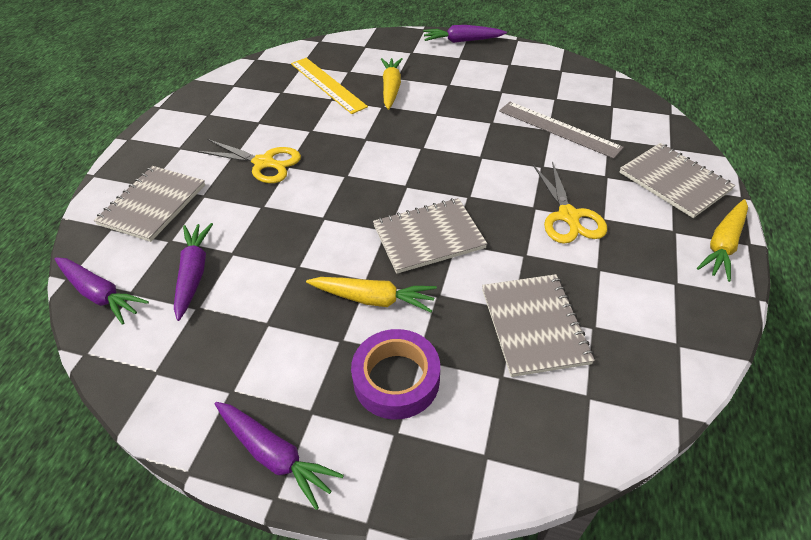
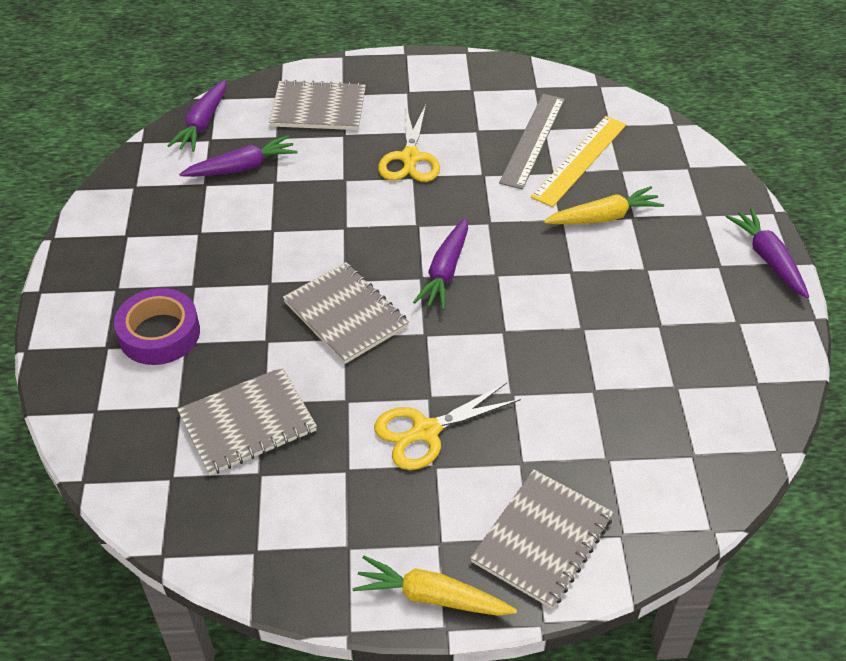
camera: 70 degrees right, 0 degrees up
(275, 455) = (74, 280): purple carrot -> purple carrot (445, 271)
(373, 299) = (247, 294): yellow carrot -> none
(558, 129) = (601, 399): grey ruler -> grey ruler (532, 140)

